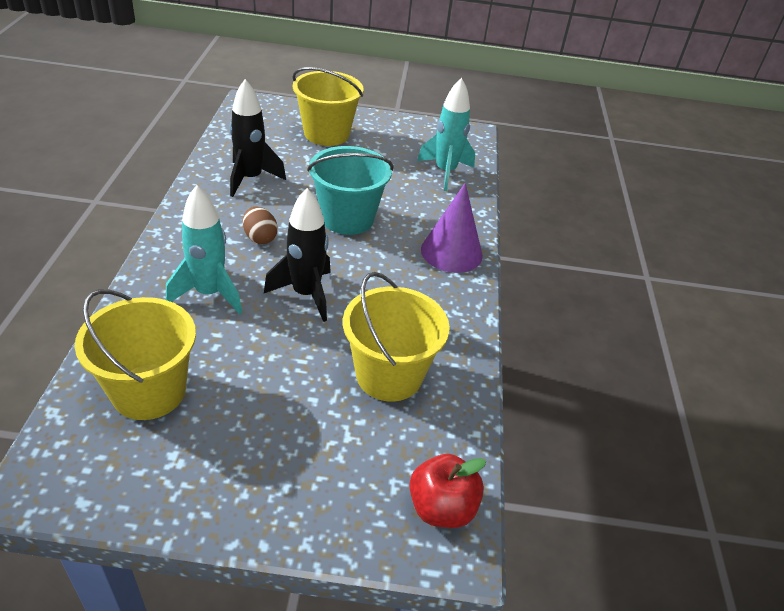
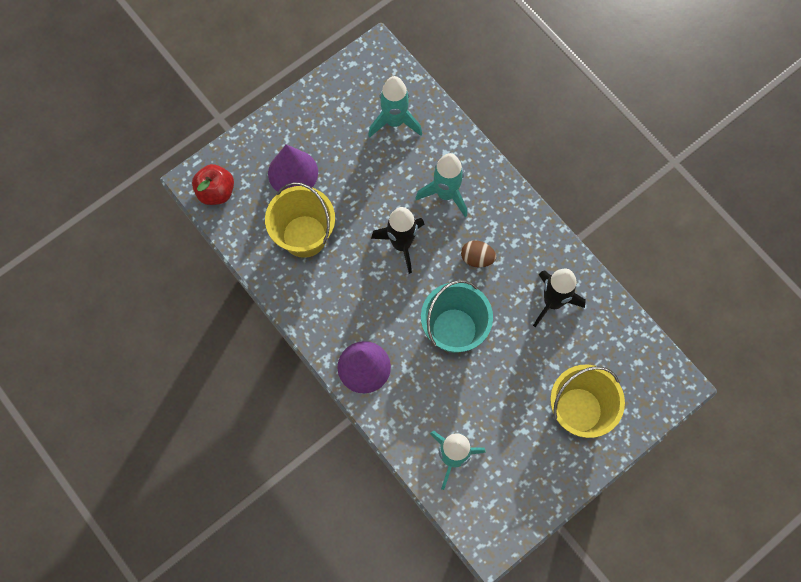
camera: 140 degrees right, 30 degrees up
(149, 391) = (394, 121): yellow bucket -> turquoise rocket
(325, 444) = (293, 172): none -> purple cone

